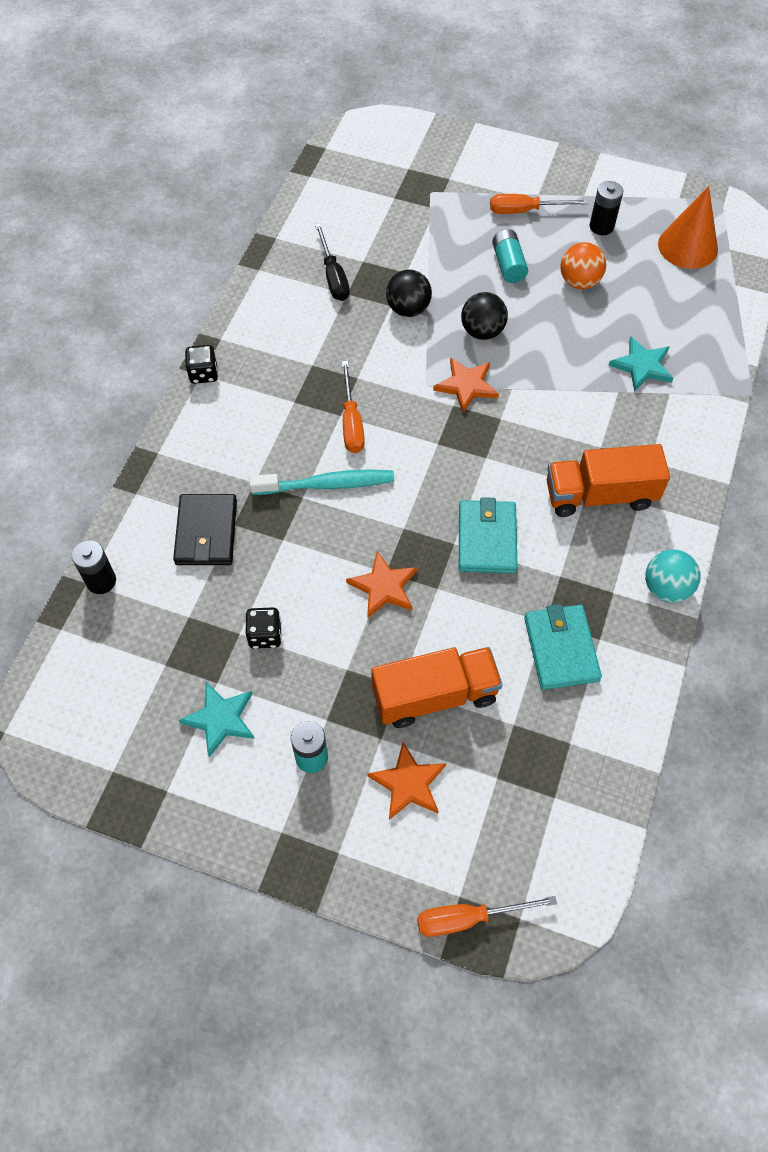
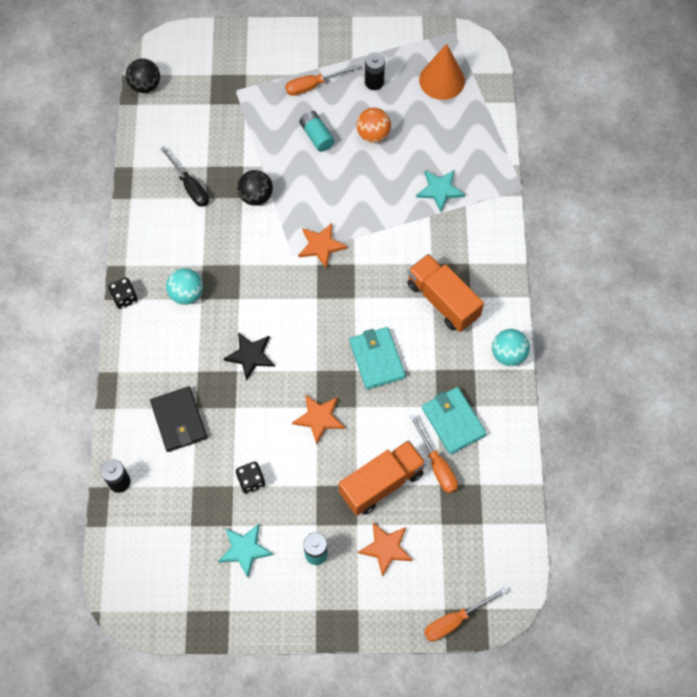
camera: 20 degrees left, 5 degrees up
(279, 391) = (186, 294): none -> turquoise ball
(327, 484) = (250, 355): turquoise toothbrush -> black star
(351, 422) = (249, 301): orange screwdriver -> orange screwdriver (436, 465)
(482, 331) = (317, 198): black ball -> black ball (145, 85)
(600, 495) = (443, 300): orange truck -> orange truck turned 75 degrees clockwise

